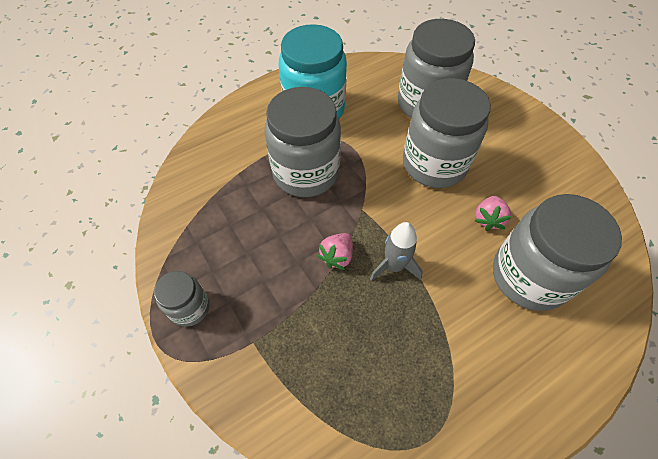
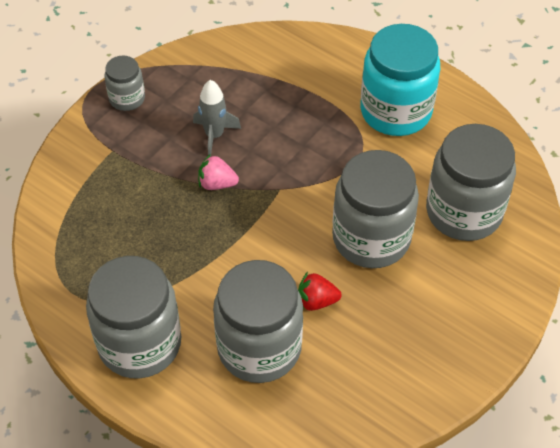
camera: 70 degrees right, 5 degrees down
(306, 172) = (304, 130): grey jar -> grey jar (139, 343)
(394, 266) = (224, 231): grey rocket -> grey rocket (214, 135)
(488, 219) = (316, 301): pink strawberry -> red strawberry

